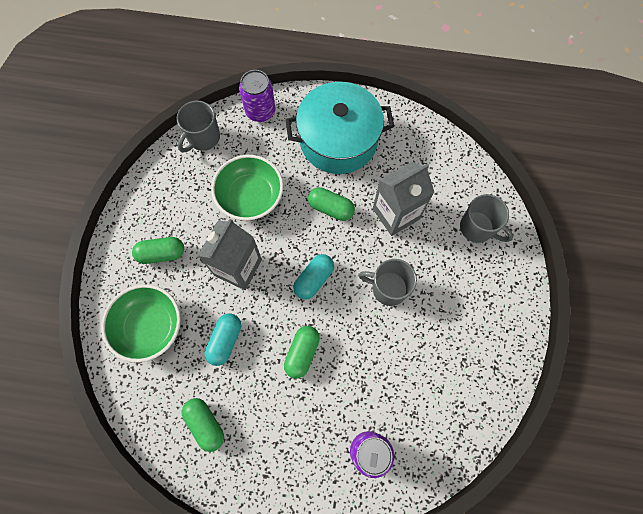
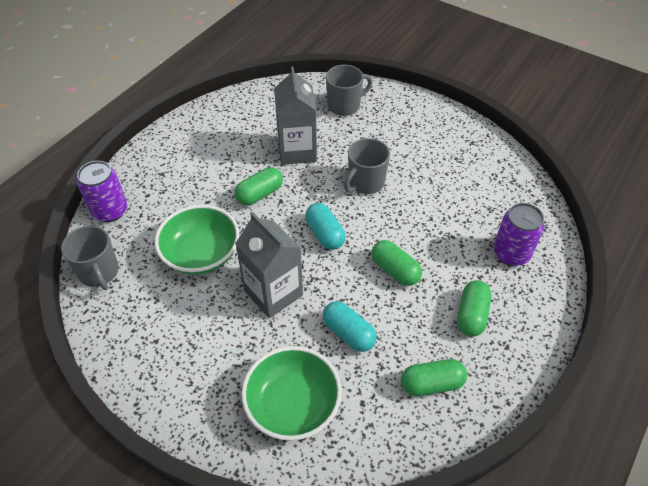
camera: 65 degrees left, 20 degrees down
(162, 254) = (211, 362): green capsule -> green capsule (471, 315)
(338, 140) = (193, 163): turquoise pot -> none

